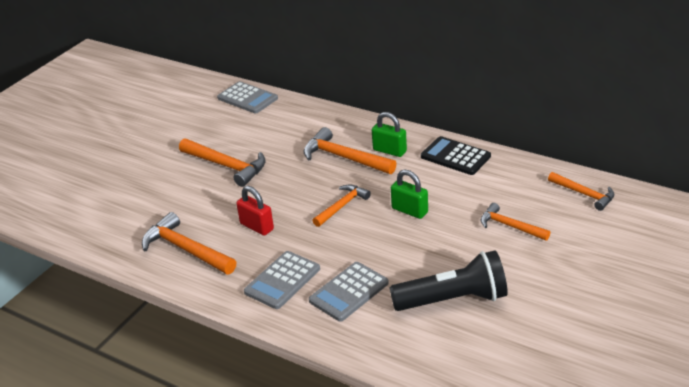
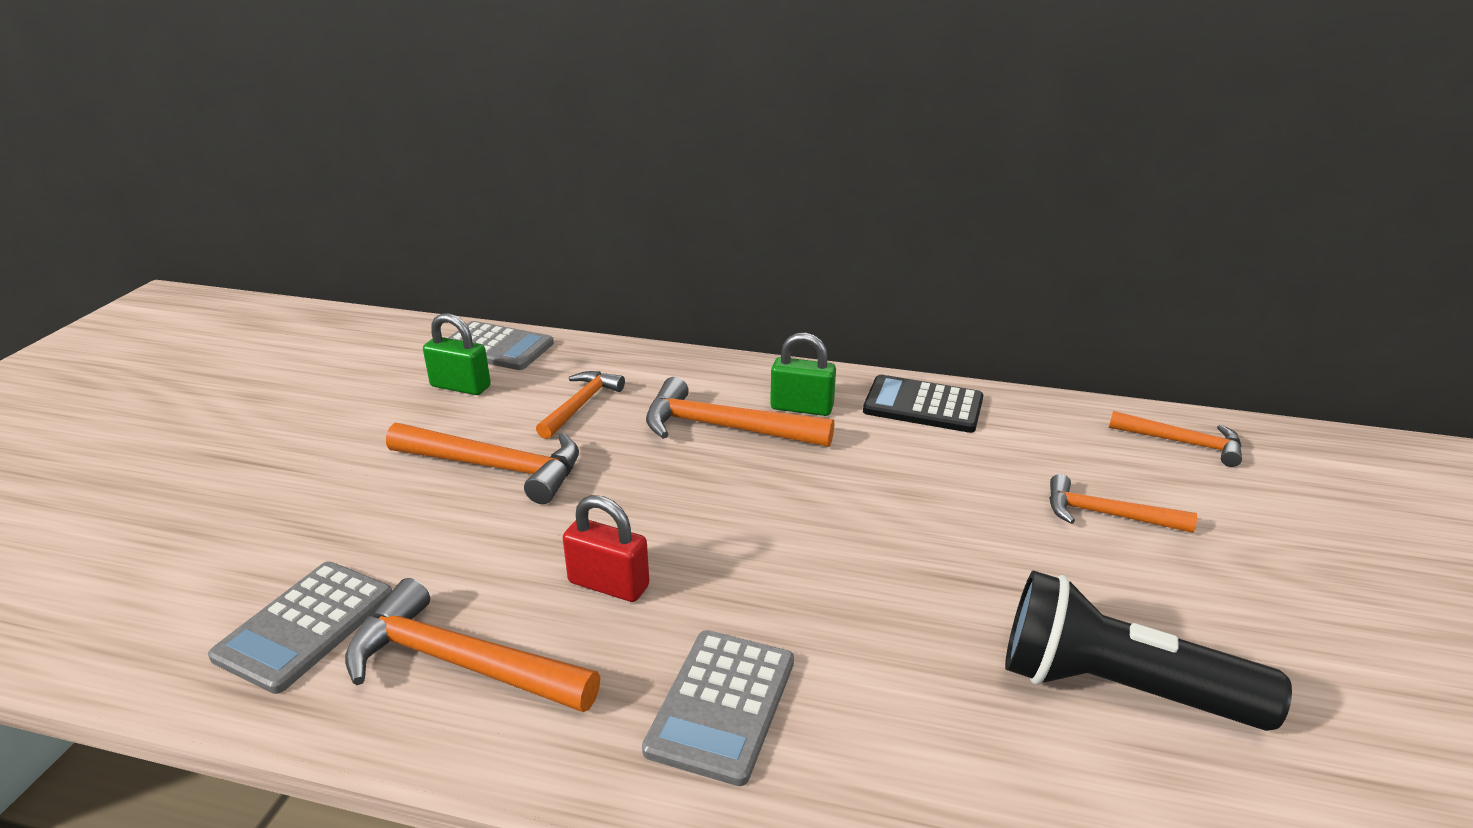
camera: 20 degrees left, 5 degrees down
(342, 206) = (768, 517): orange hammer -> orange hammer (581, 405)
(349, 292) = (887, 708): grey calculator -> grey calculator (306, 626)
(409, 210) = (904, 509): green padlock -> green padlock (460, 386)
(453, 300) = (1118, 688): black flashlight -> black flashlight turned 135 degrees counterclockwise

